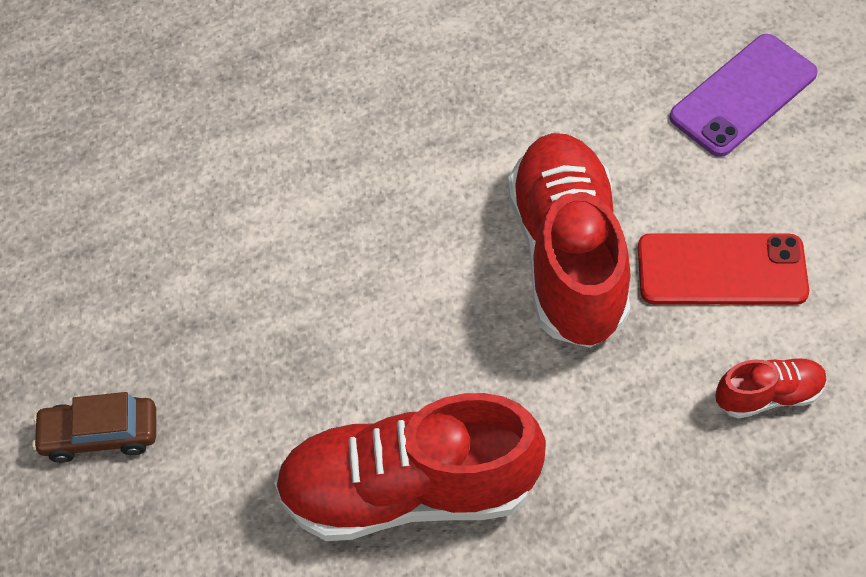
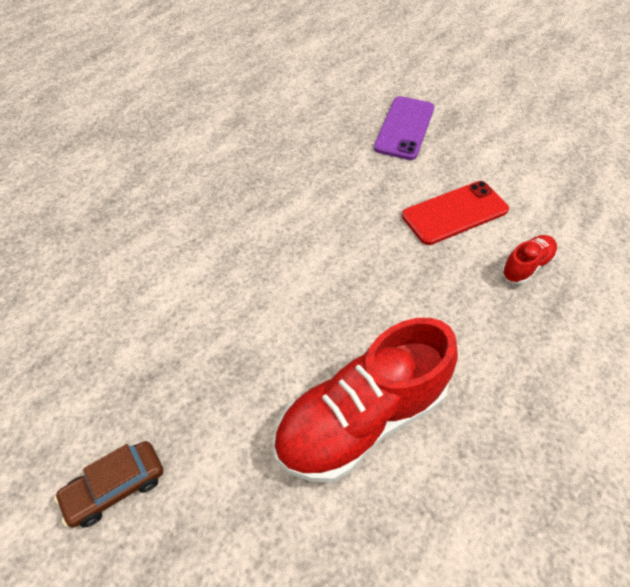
camera: 30 degrees left, 5 degrees down
(567, 256) = (367, 238): red shoe -> none

